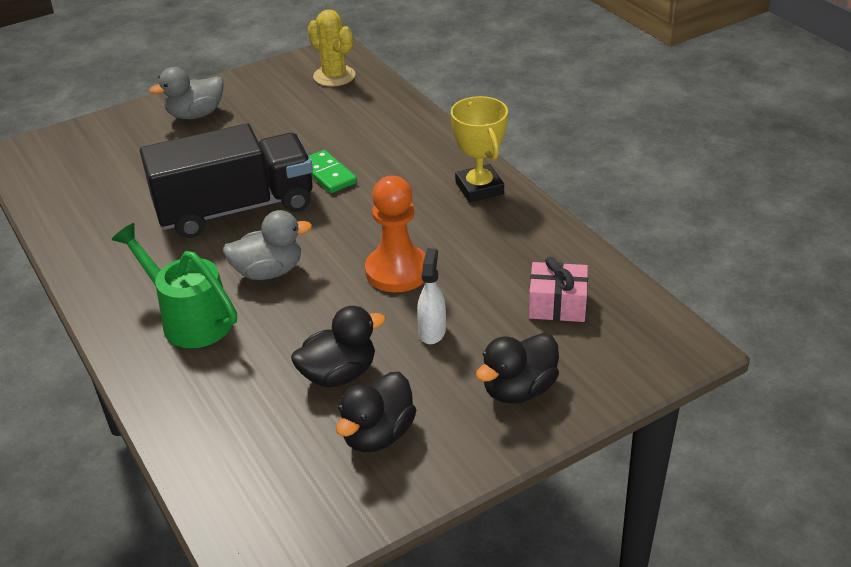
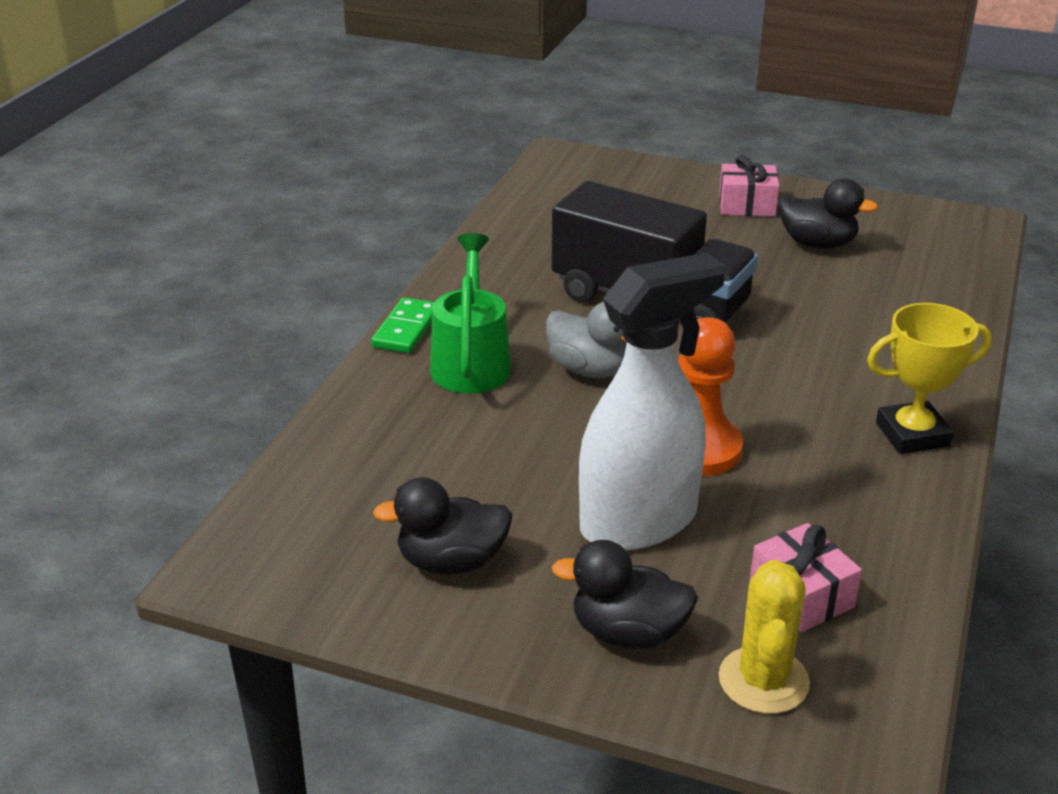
camera: 50 degrees right, 5 degrees down
(195, 115) = (747, 205): grey duck -> pink gift
(328, 174) = (780, 325): green domino -> green domino (406, 329)
(334, 76) = (938, 243): yellow cactus -> yellow cactus (763, 680)
(339, 374) = (504, 491): black duck -> black duck (817, 244)
(432, 331) = (639, 521): white spray bottle -> white spray bottle, size x2.32
(479, 188) = (912, 434): yellow trophy -> yellow trophy turned 45 degrees clockwise

